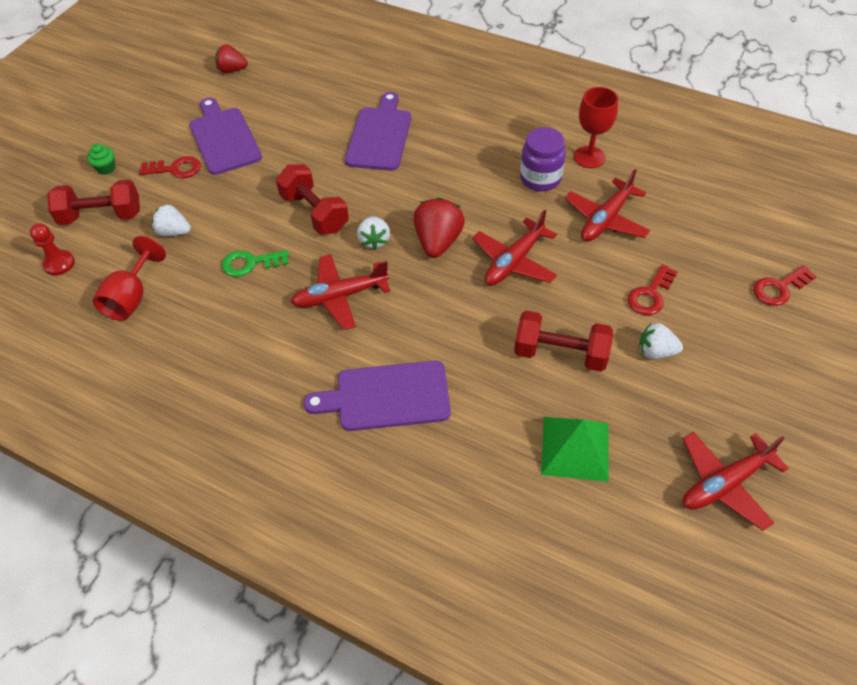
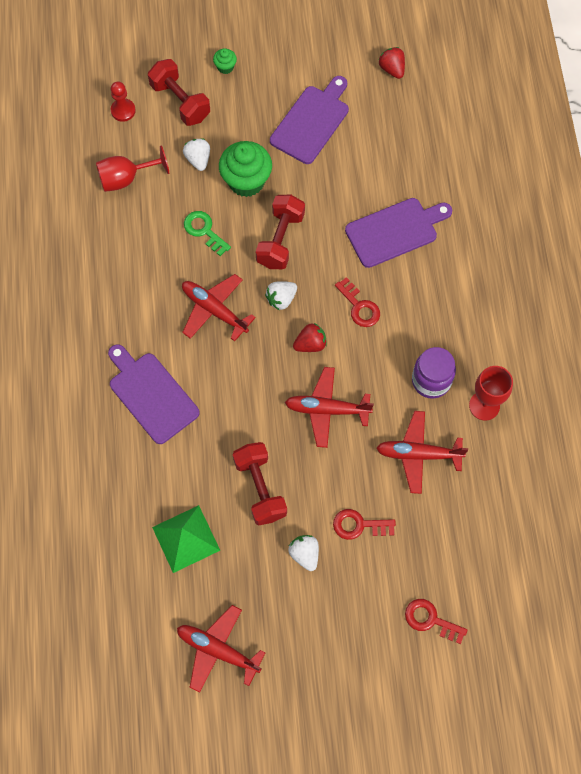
camera: 55 degrees right, 15 degrees up
(175, 169) = (257, 113): red key -> red key (359, 306)
(232, 208) = (246, 181): none -> green cupcake
(438, 242) = (310, 344): red strawberry -> red strawberry, size x0.65

